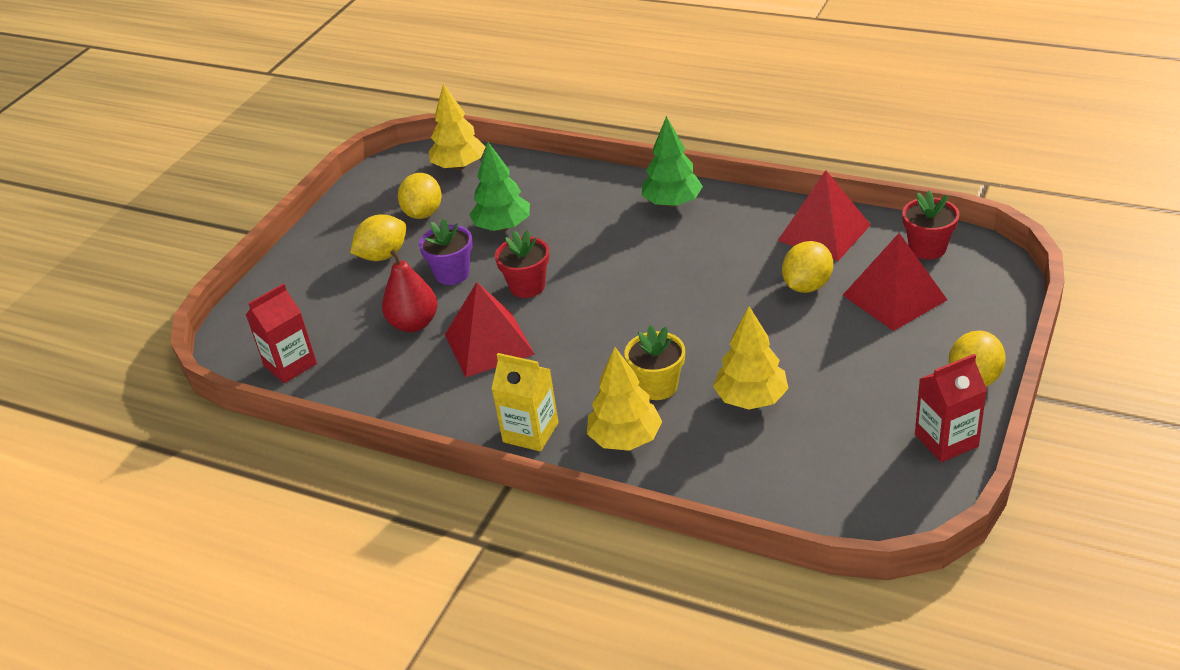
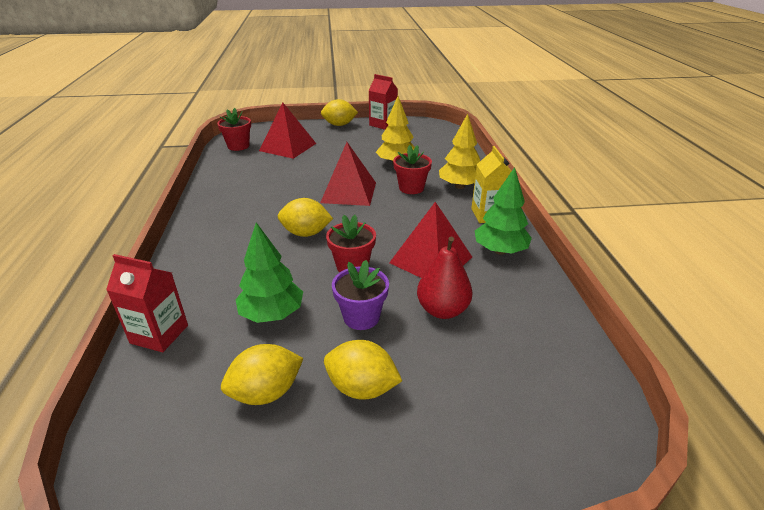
camera: 125 degrees left, 5 degrees down
(290, 365) = (564, 368): red carton -> red carton (159, 334)
(459, 166) = (148, 408): yellow tree -> none
(657, 386) = (411, 188): yellow flower pot -> red flower pot
(672, 203) = (207, 233): green tree -> green tree (500, 251)
(807, 286) = (290, 168): yellow lemon -> yellow lemon (306, 233)
(824, 232) = (231, 173): red pyramid -> red pyramid (349, 192)

